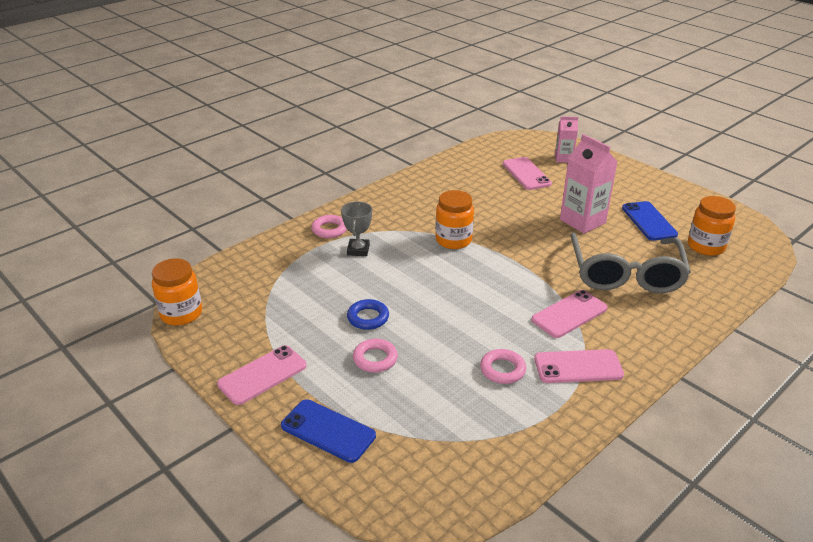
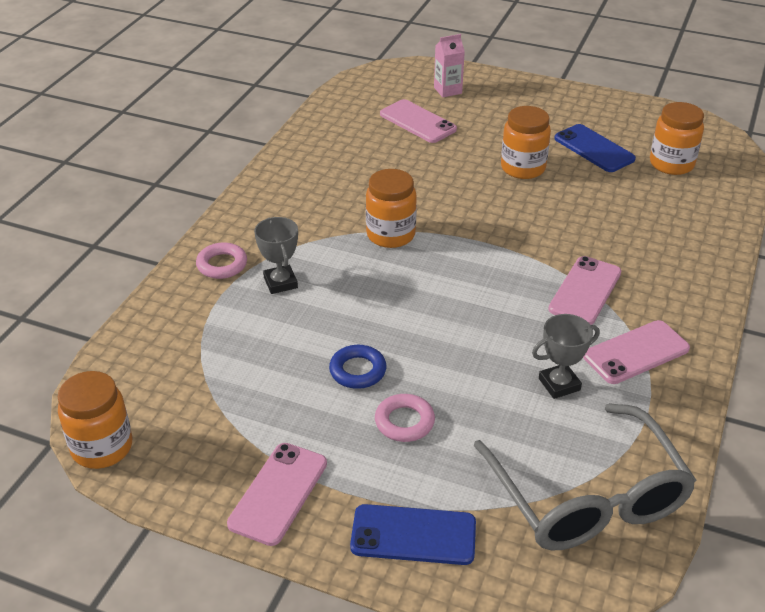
camera: 25 degrees left, 5 degrees up
(502, 370) = (559, 384): pink ring -> grey trophy
(582, 221) = (523, 168): pink carton -> orange jar
(625, 274) = (612, 222): grey glasses -> grey glasses (587, 497)

